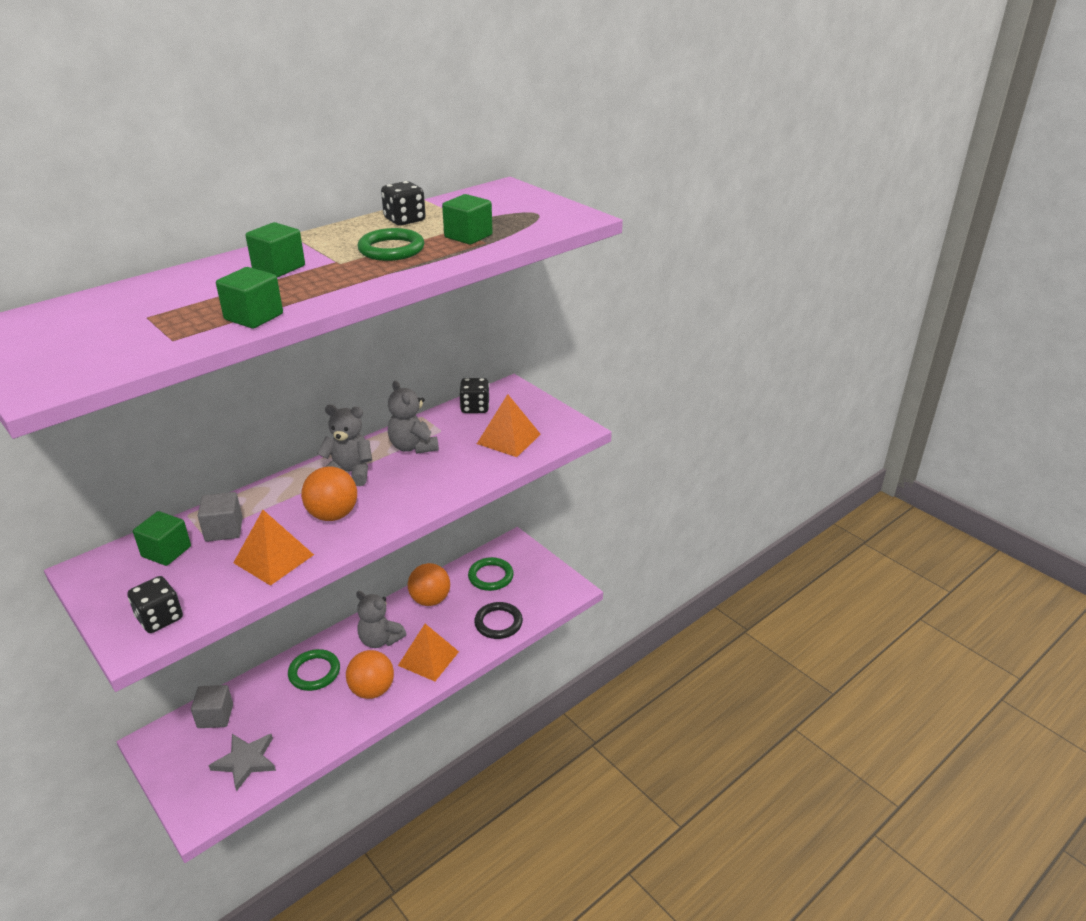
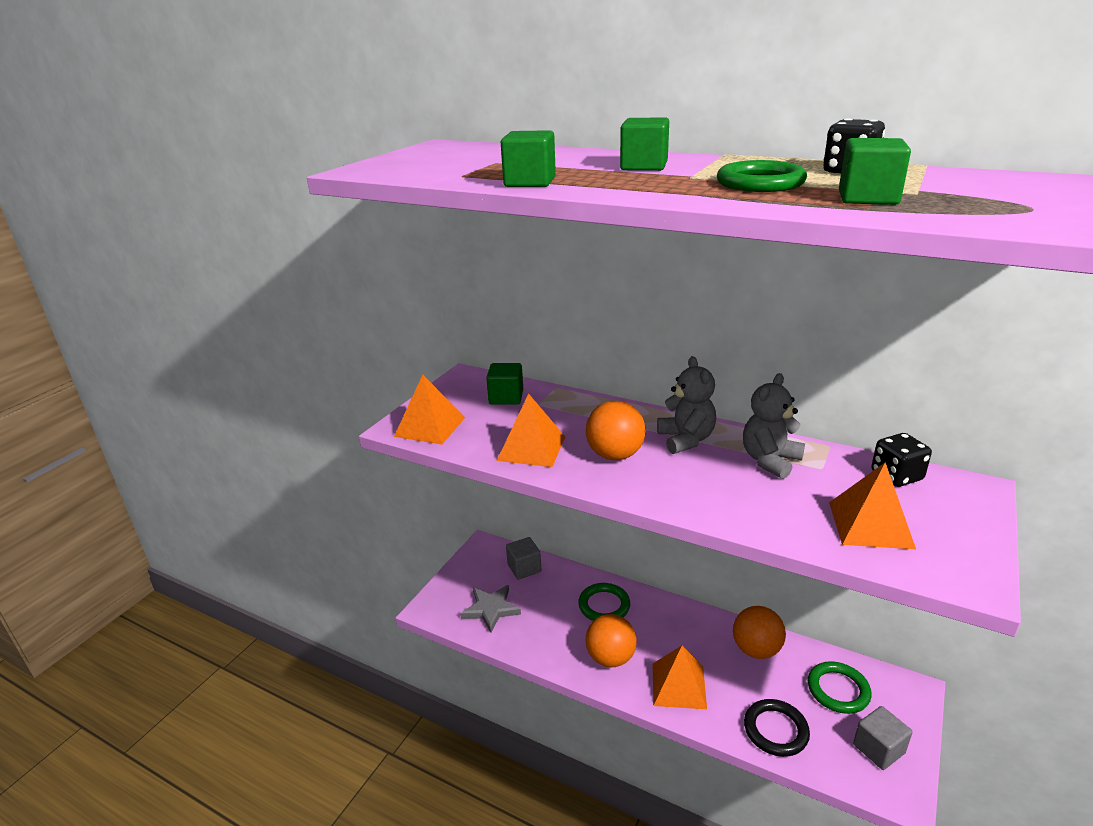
camera: 70 degrees right, 5 degrees down
(160, 618) = (430, 427): black dice -> orange pyramid
(224, 530) = (550, 410): grey cube -> grey cube (878, 749)
(380, 640) = (673, 634): grey teddy bear -> none

